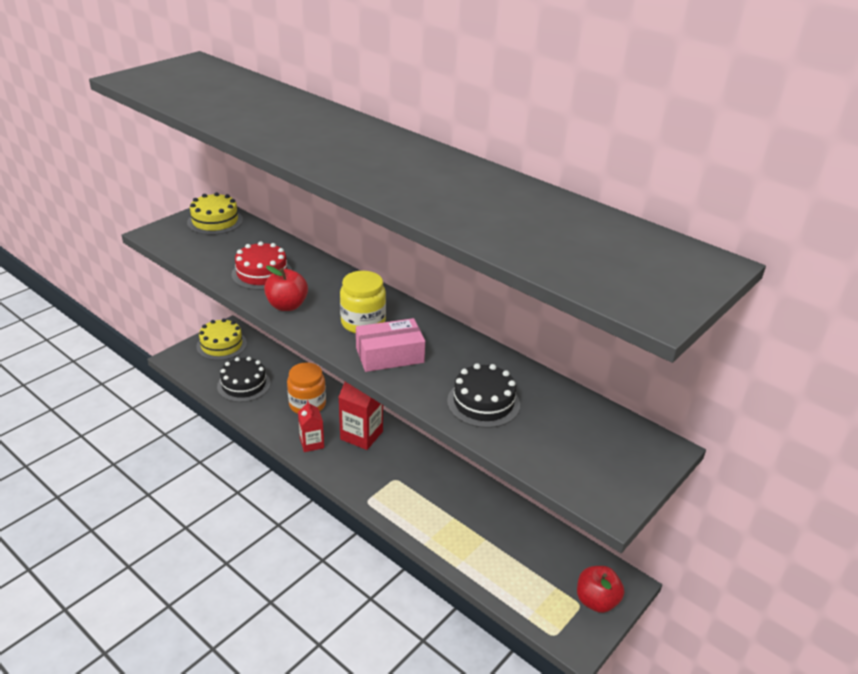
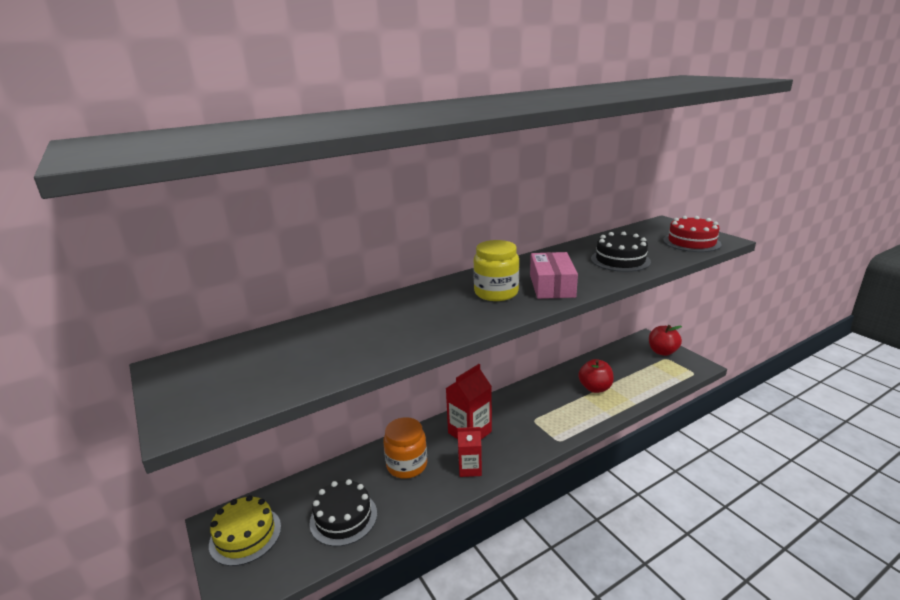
camera: 70 degrees left, 10 degrees down
(215, 221) = (203, 366): yellow cake -> none
(262, 273) = (369, 338): red cake -> red cake (691, 242)
(287, 306) = (447, 327): red apple -> red apple (595, 388)

